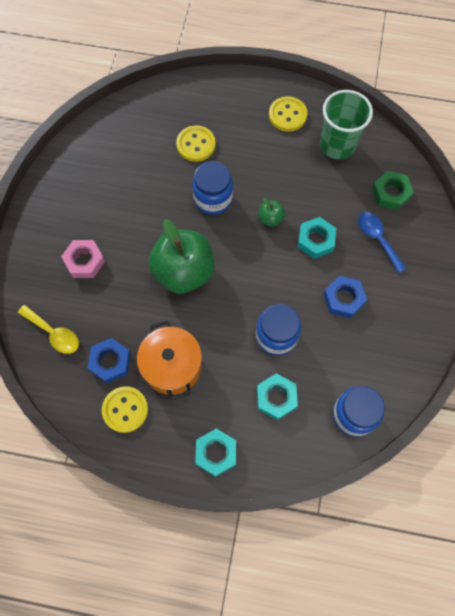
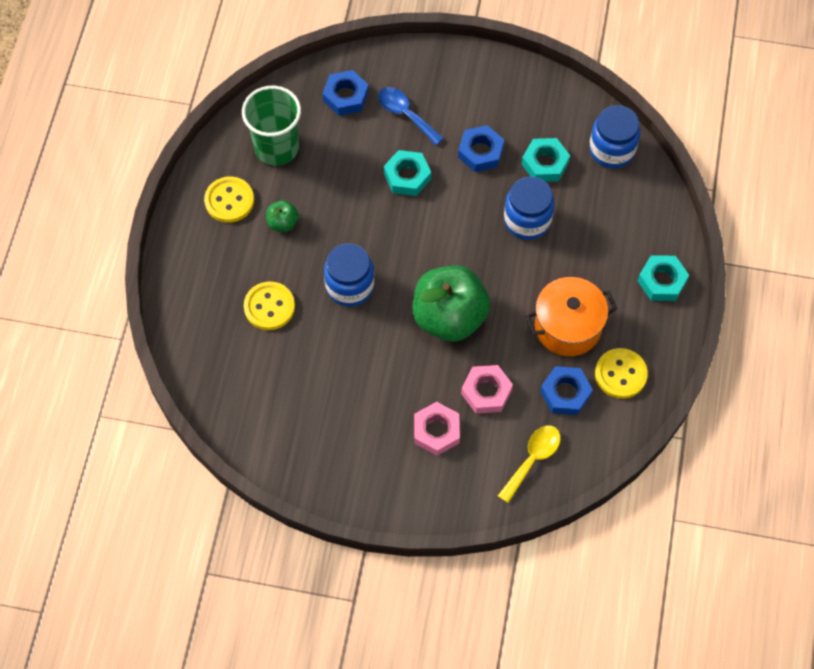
camera: 90 degrees left, 5 degrees down
(115, 299) = (486, 392): none -> pink nut
(270, 218) = (378, 223): green apple -> green apple (283, 223)
(276, 398) = (598, 222): turquoise nut -> turquoise nut (545, 163)
(377, 239) = (405, 114): blue spoon -> blue spoon turned 75 degrees clockwise
(391, 193) = (345, 96): green nut -> blue nut

